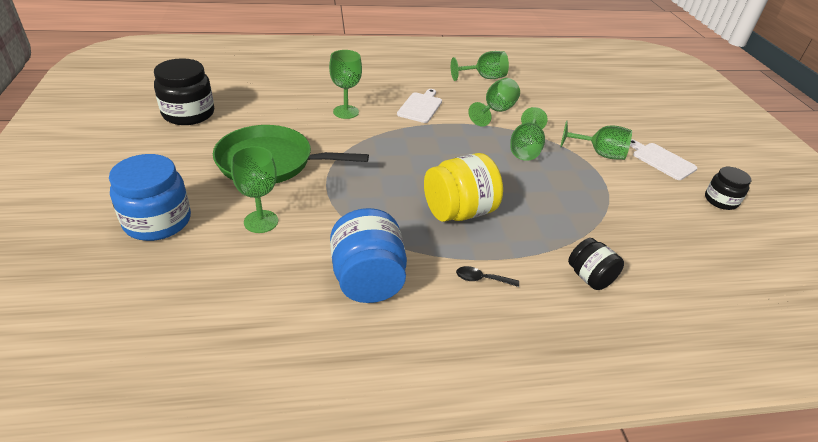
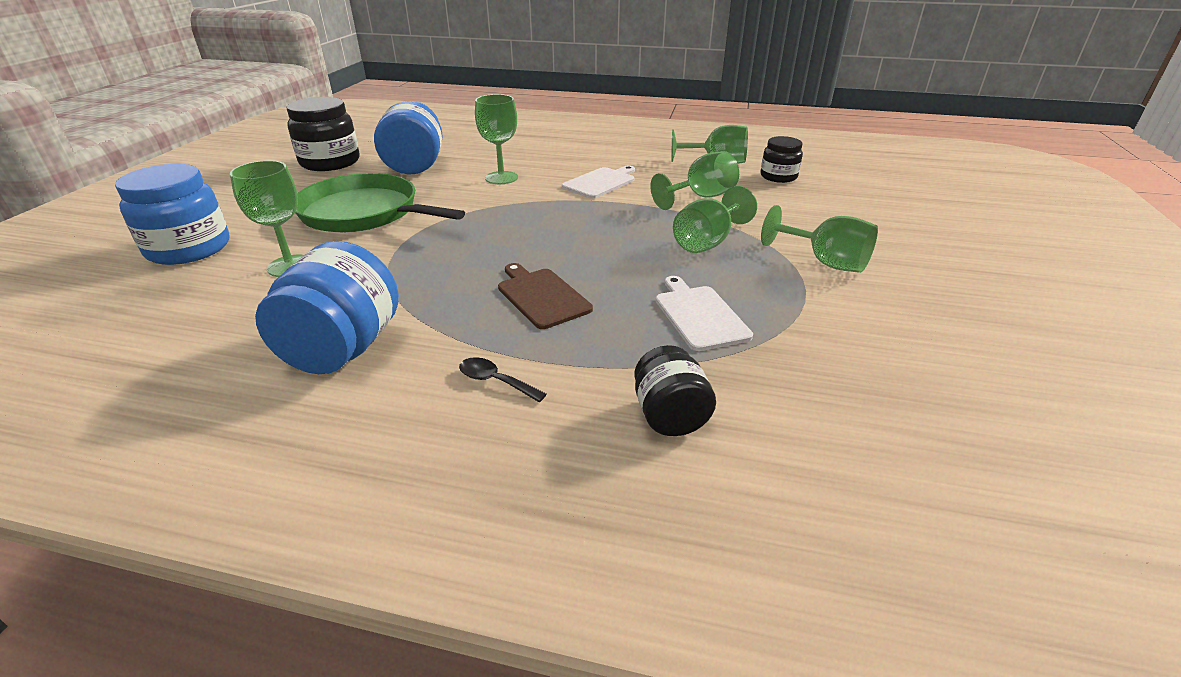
camera: 25 degrees right, 5 degrees down
(266, 108) = (415, 166): none -> blue jar
(459, 212) = (542, 296): yellow jar -> brown cutting board
(661, 160) = (933, 285): white cutting board -> white cutting board (699, 315)
(720, 200) = (1015, 356): black jar -> black jar (778, 176)

